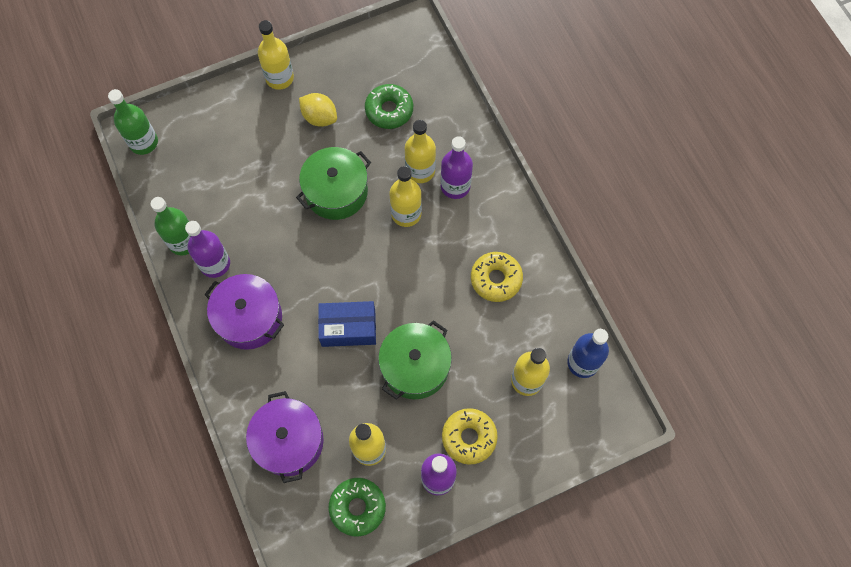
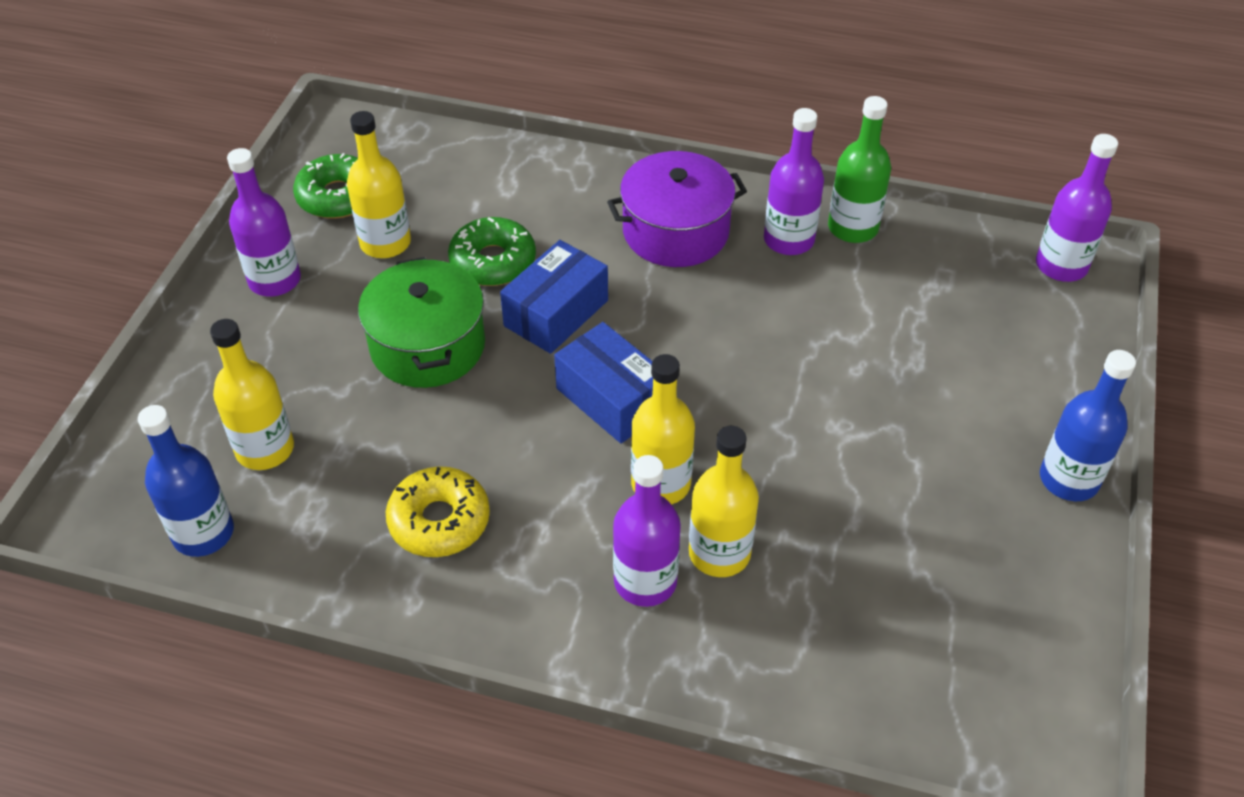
camera: 130 degrees right, 20 degrees down
(143, 142) = (1061, 266): green bottle -> purple bottle
(279, 78) = (1068, 479): yellow bottle -> blue bottle
(289, 441) = (481, 184): purple pot -> none
(319, 117) = (942, 485): yellow lemon -> none
(336, 192) = (781, 424): green pot -> none
(378, 265) = (611, 399): none -> blue box
(389, 110) = (878, 588): green donut -> green donut (493, 262)
(469, 437) = (278, 339): yellow donut -> none

